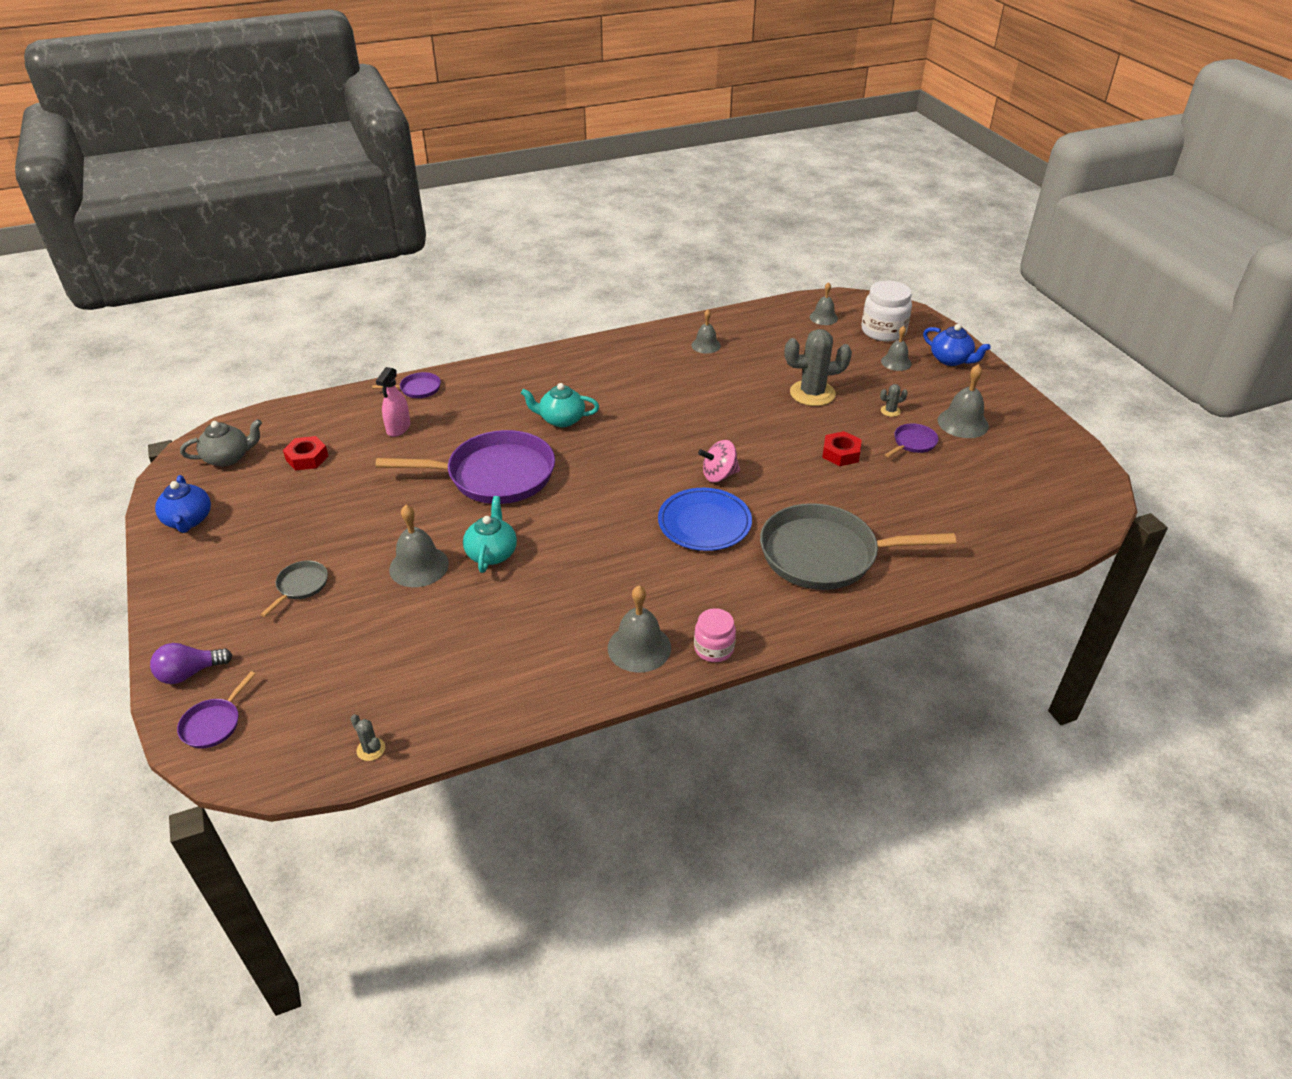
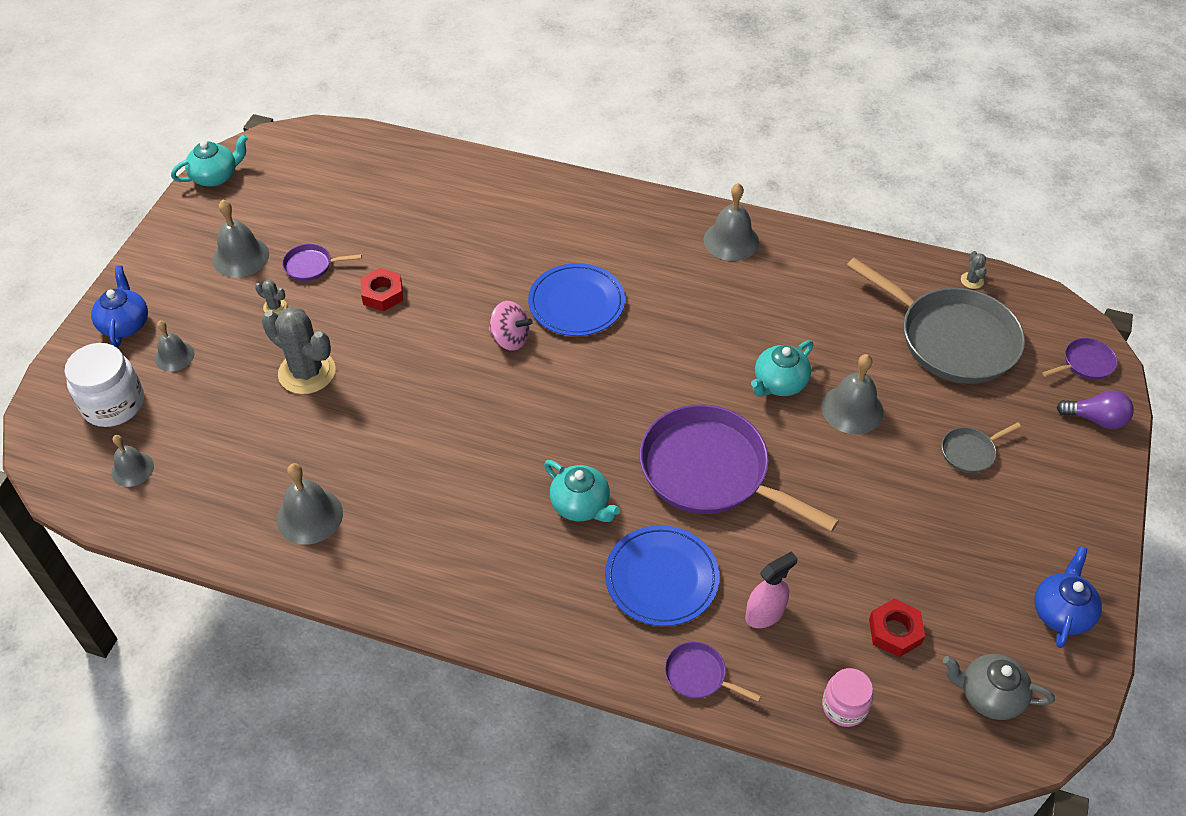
camera: 140 degrees left, 10 degrees up
(477, 413) = (661, 578): none -> blue plate
(706, 345) = (309, 516): grey bell -> grey bell, size x1.53
(714, 648) = (680, 211): pink jar -> pink jar (844, 706)
(825, 554) = (520, 223): grey pan -> grey pan (951, 339)
(1078, 456) = (216, 176): none -> turquoise teapot

